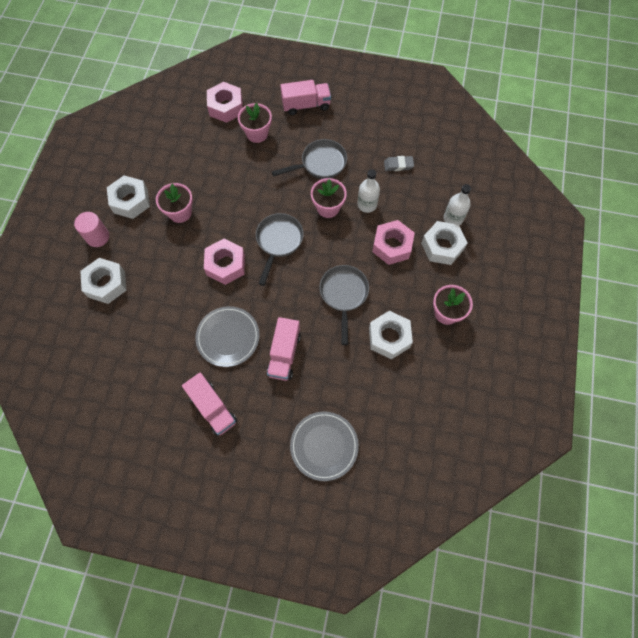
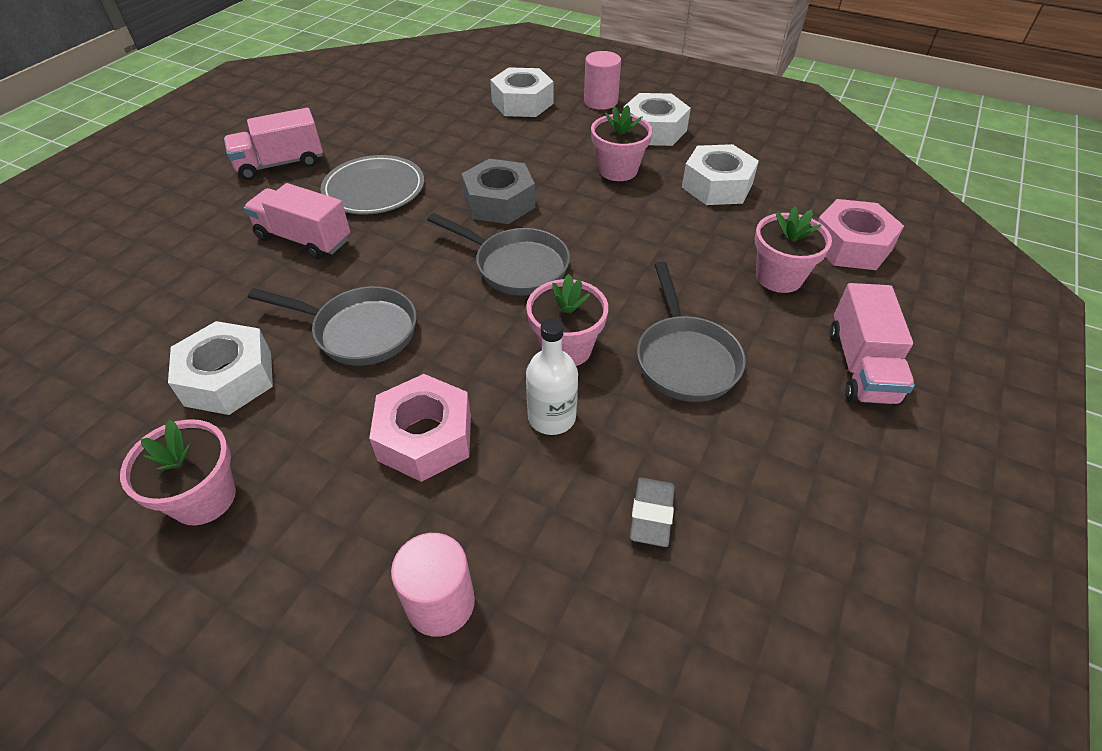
camera: 105 degrees right, 20 degrees down
(225, 265) = (499, 202): pink nut -> grey nut
(324, 446) = (127, 255): grey plate -> none
(442, 246) = (371, 545): white nut -> white nut (717, 186)
(453, 218) = (440, 603): white bottle -> pink cylinder

